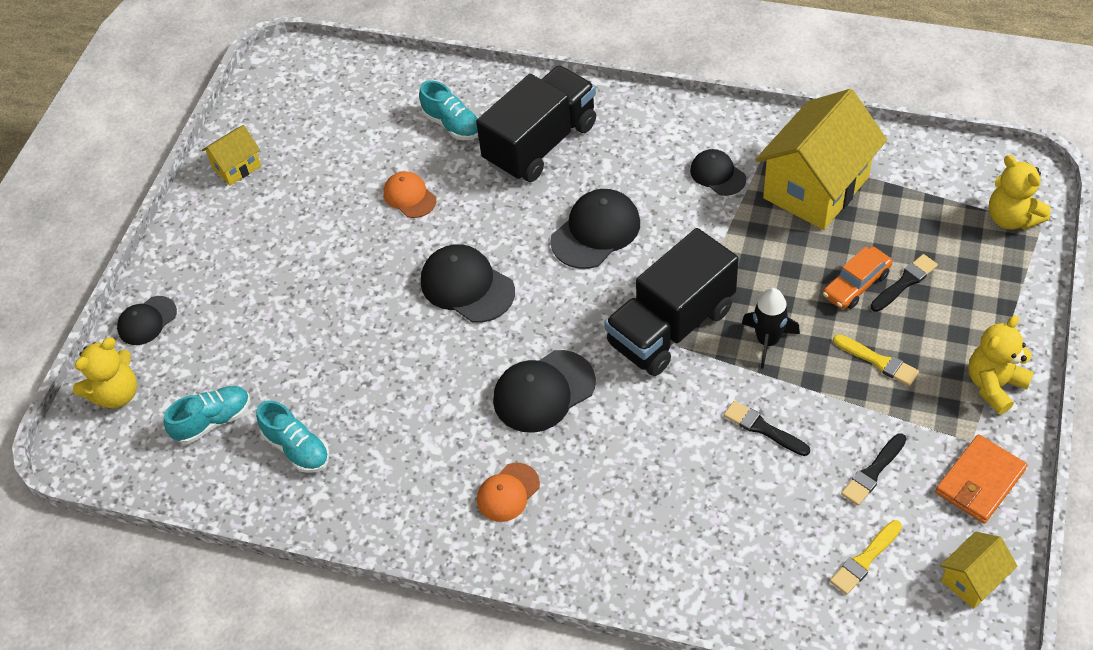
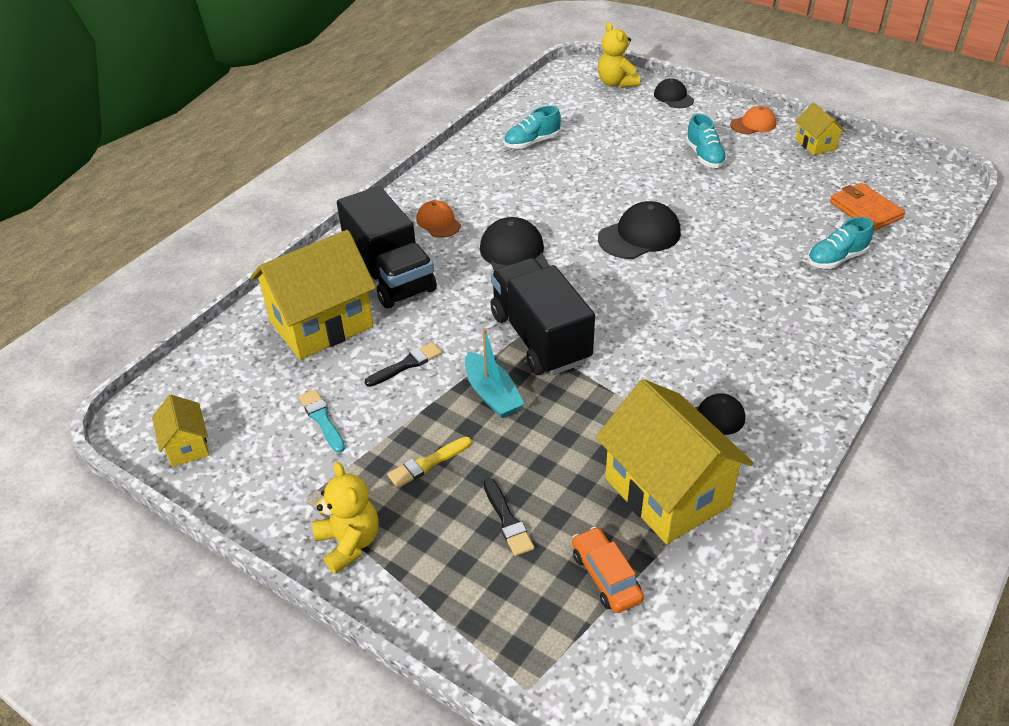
camera: 105 degrees right, 10 degrees down
(213, 421) = (573, 114): turquoise shoe -> turquoise shoe (704, 156)
(409, 196) = (752, 222): orange cap -> orange cap (753, 124)
(540, 143) = (795, 307): black truck -> black truck (390, 275)
(596, 231) = (669, 318): black cap -> none
(740, 538) = (321, 324): none -> yellow house
(767, 341) = (492, 394): black rocket -> turquoise boat
(856, 284) = (524, 479): orange car -> orange car (606, 576)
(865, 559) = (253, 387): yellow brush -> none
(873, 472) = (322, 419): black brush -> turquoise brush
(980, 481) = (263, 488): orange wallet -> orange wallet (865, 210)
(1011, 218) = (550, 662): yellow teddy bear -> none

